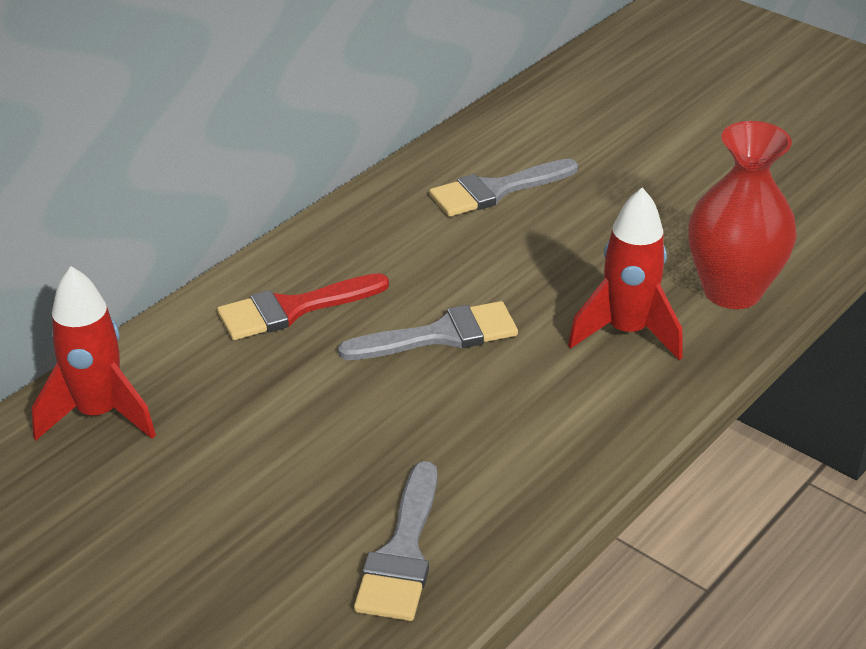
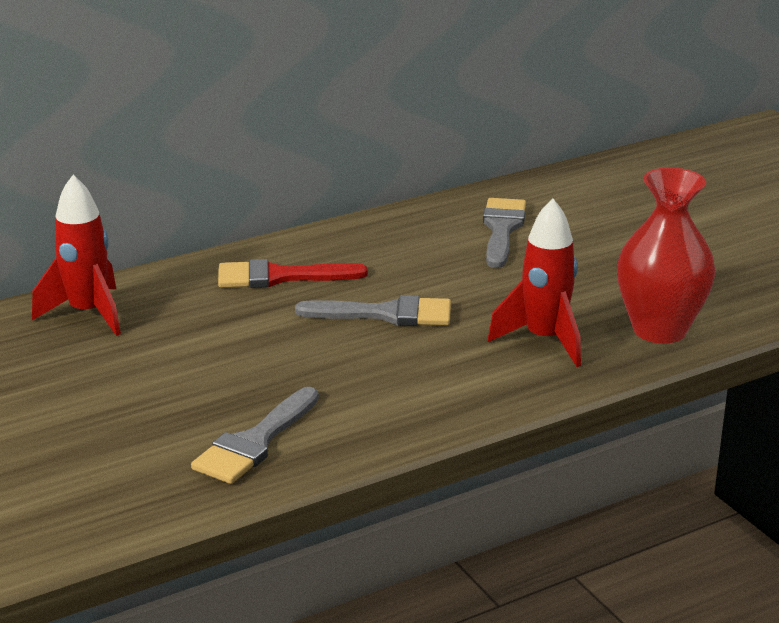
camera: 20 degrees right, 10 degrees down
(496, 190) = (502, 229): grey brush -> grey brush turned 105 degrees clockwise

